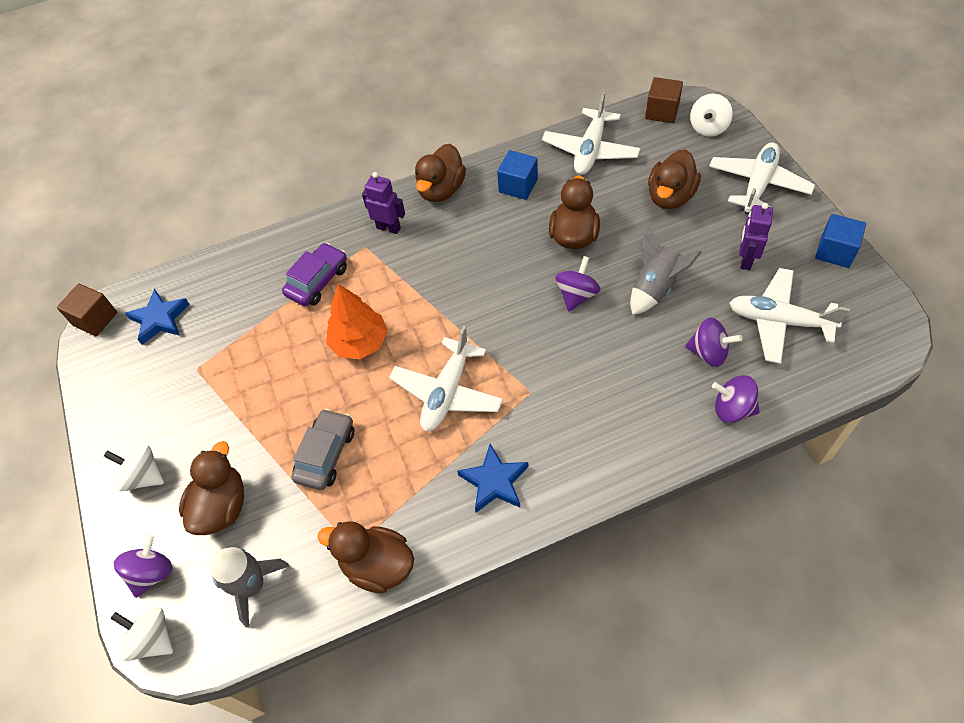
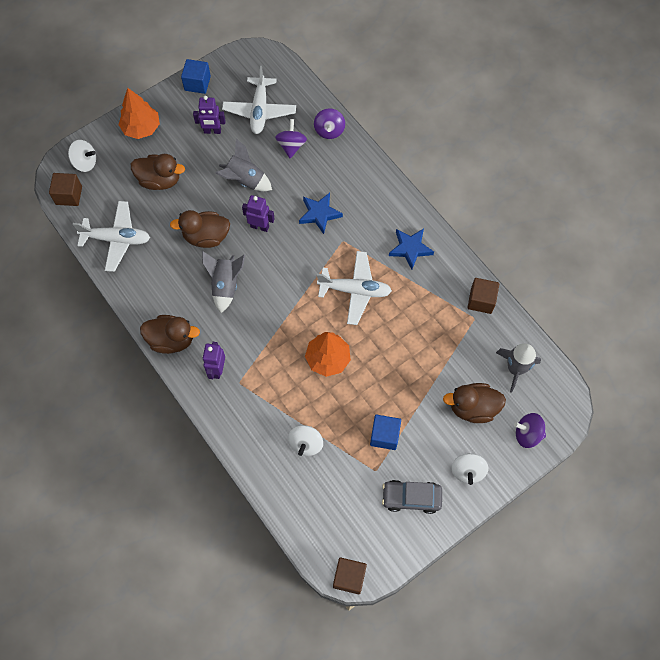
camera: 110 degrees left, 10 degrees up
(152, 639) = (564, 415): white spinning top -> white spinning top (306, 443)
(160, 319) = (338, 521): blue star -> blue star (319, 214)
(317, 281) = (279, 407): purple car -> none
(326, 454) = (419, 354): grey car -> grey car (411, 498)
(377, 565) = (481, 300): brown duck -> brown cube
(498, 248) = (225, 285): none -> grey rocket
(518, 186) = (160, 284): blue cube -> blue cube (384, 435)
(577, 295) = (260, 226): purple spinning top -> purple robot
(758, 184) = (141, 128): white plane -> orange tree

